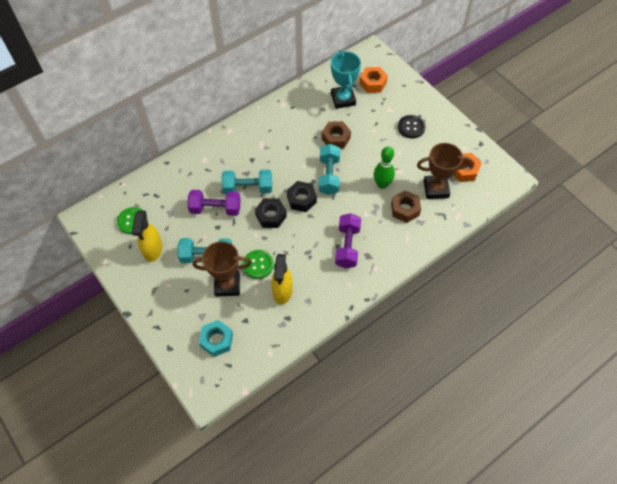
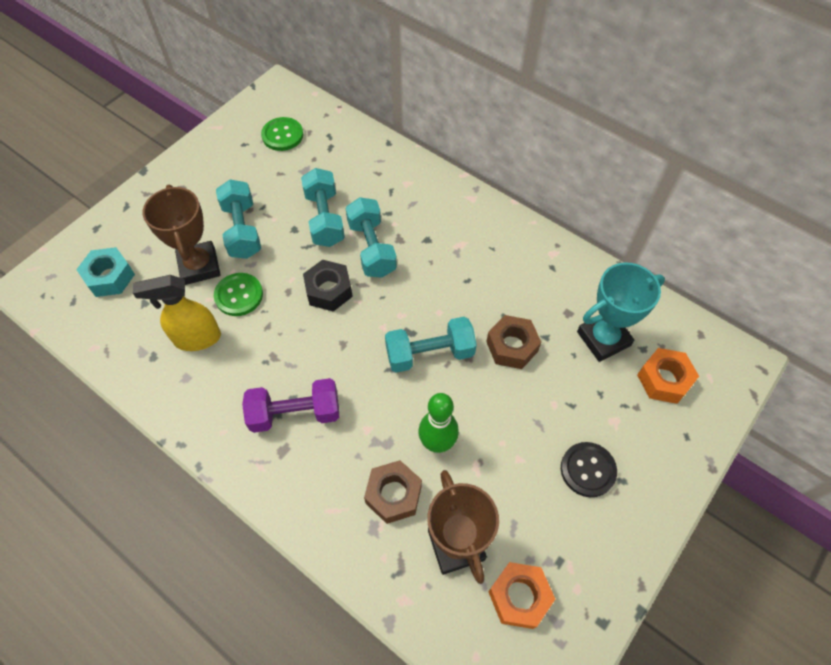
camera: 75 degrees right, 0 degrees up
(153, 250) = (242, 169): yellow spray bottle -> none
(215, 209) = (325, 218): purple dumbbell -> turquoise dumbbell
(301, 199) = (370, 324): black nut -> none

